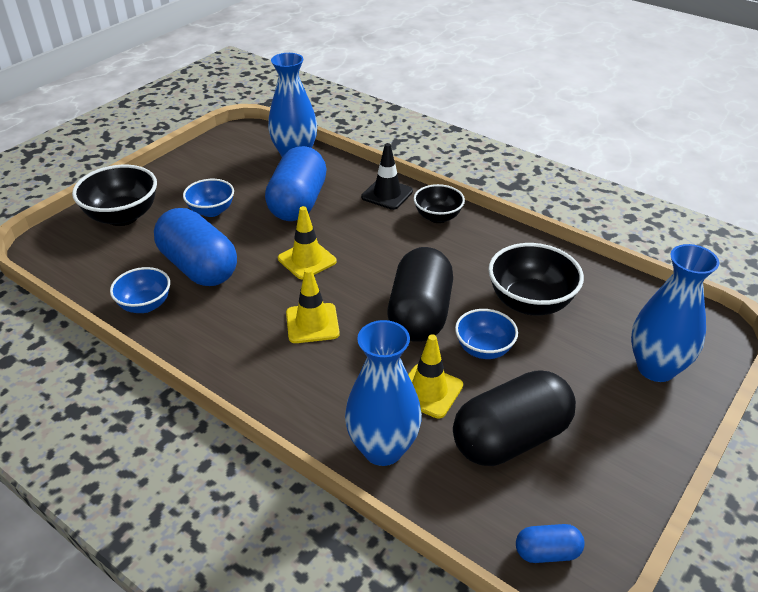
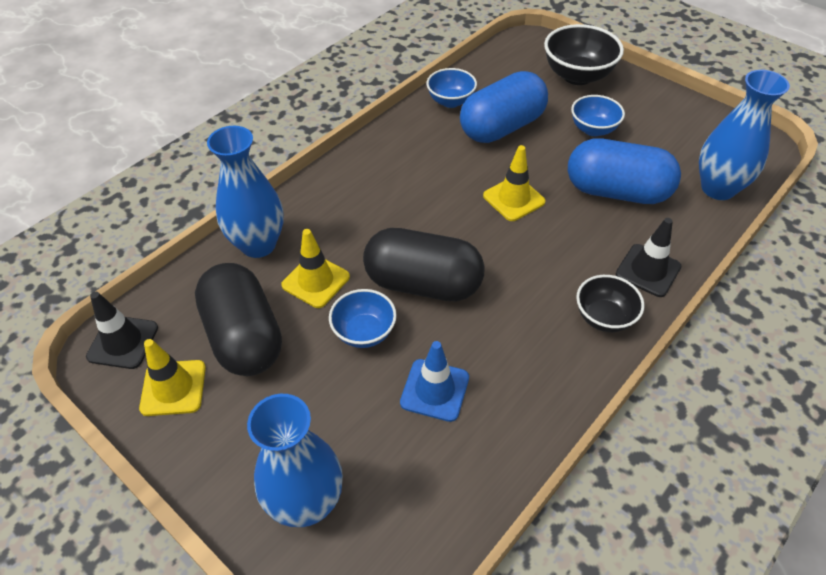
camera: 95 degrees right, 10 degrees up
(312, 323) = (417, 202): yellow traffic cone -> yellow traffic cone (173, 388)
(530, 302) = (434, 390): black bowl -> blue traffic cone
(547, 552) = (123, 342): blue capsule -> black traffic cone

